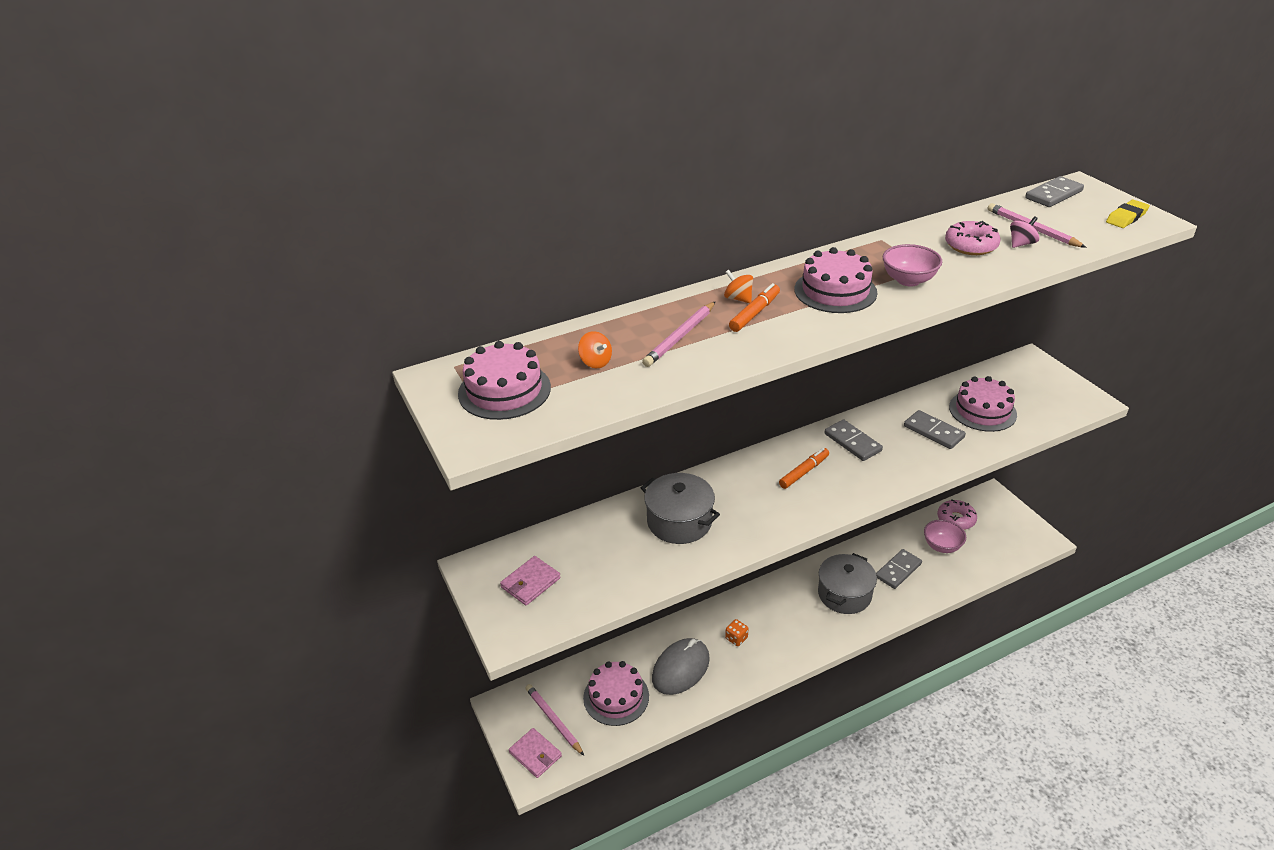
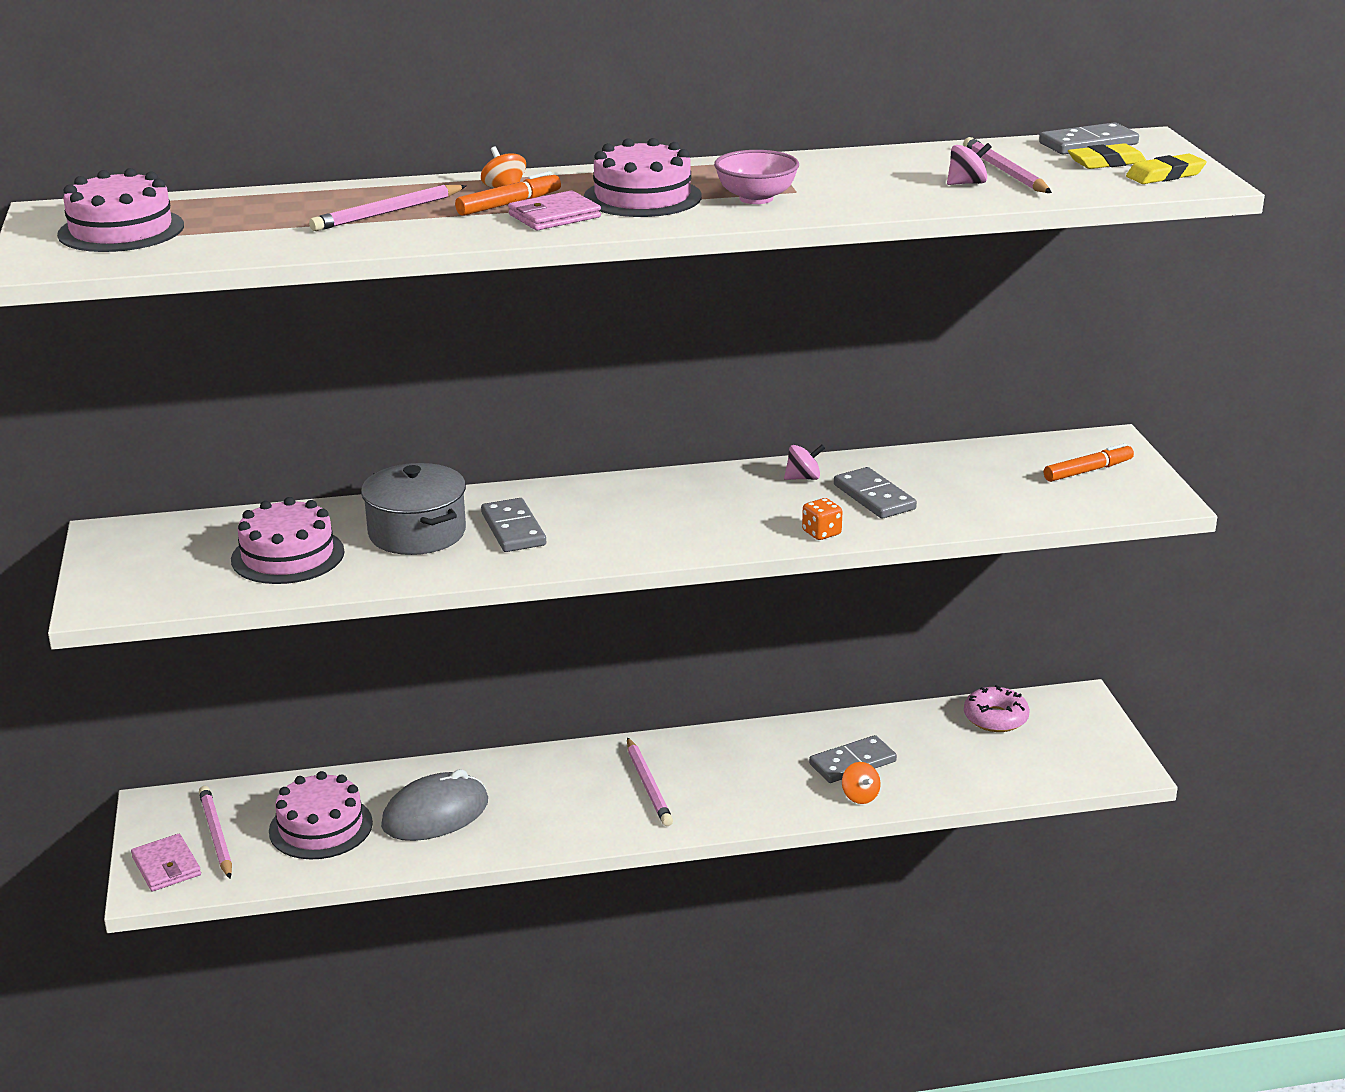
camera: 15 degrees right, 10 degrees down
(530, 583) = (169, 560): pink wallet -> pink wallet (554, 216)
(595, 362) = (257, 221): orange spinning top -> orange spinning top (860, 796)
(736, 638) = (542, 795): orange dice -> orange dice (821, 533)
(793, 615) = (648, 785): none -> pink pencil
(804, 472) = (639, 510): orange marker -> orange marker (1088, 471)
(844, 594) = (745, 775): grey pot -> none
(852, 442) = (740, 490): grey domino -> grey domino (513, 529)
(882, 424) = (803, 478): none -> pink spinning top
(942, 546) = (946, 746): pink bowl -> none
(971, 245) = (891, 177): pink donut -> none
(982, 411) = (973, 486): pink cake -> pink cake (287, 556)
(1081, 211) = (1106, 162): none -> yellow eraser

